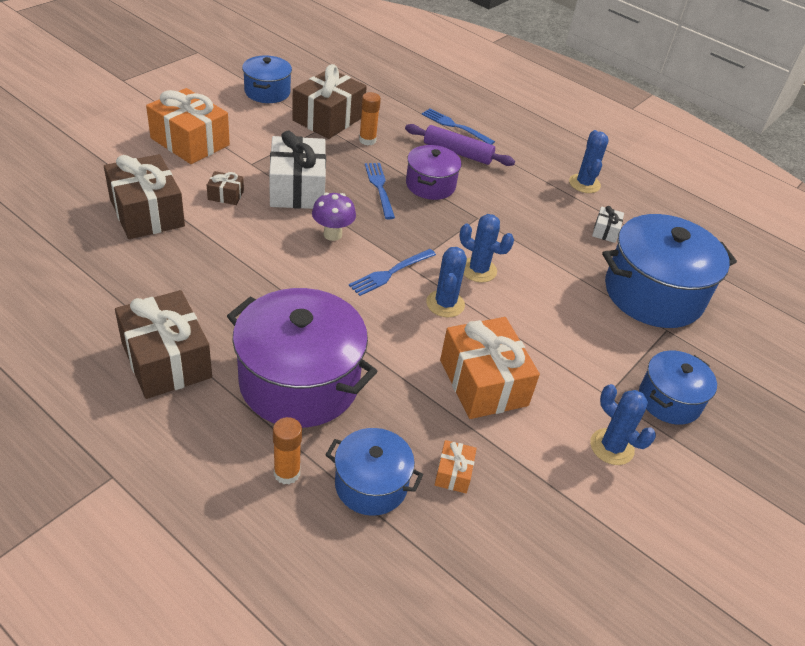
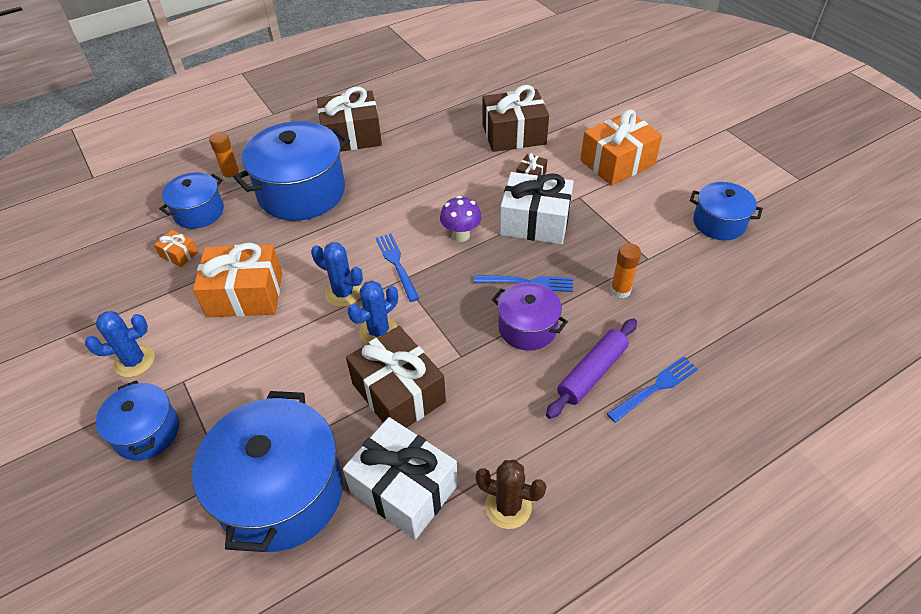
camera: 115 degrees right, 5 degrees up
(299, 382) = (301, 192): purple pot -> blue pot
(328, 118) = (665, 264): brown gift -> brown gift (398, 392)
(584, 184) = (508, 507): blue cactus -> brown cactus
(605, 231) = (404, 489): white gift -> white gift, size x2.21

